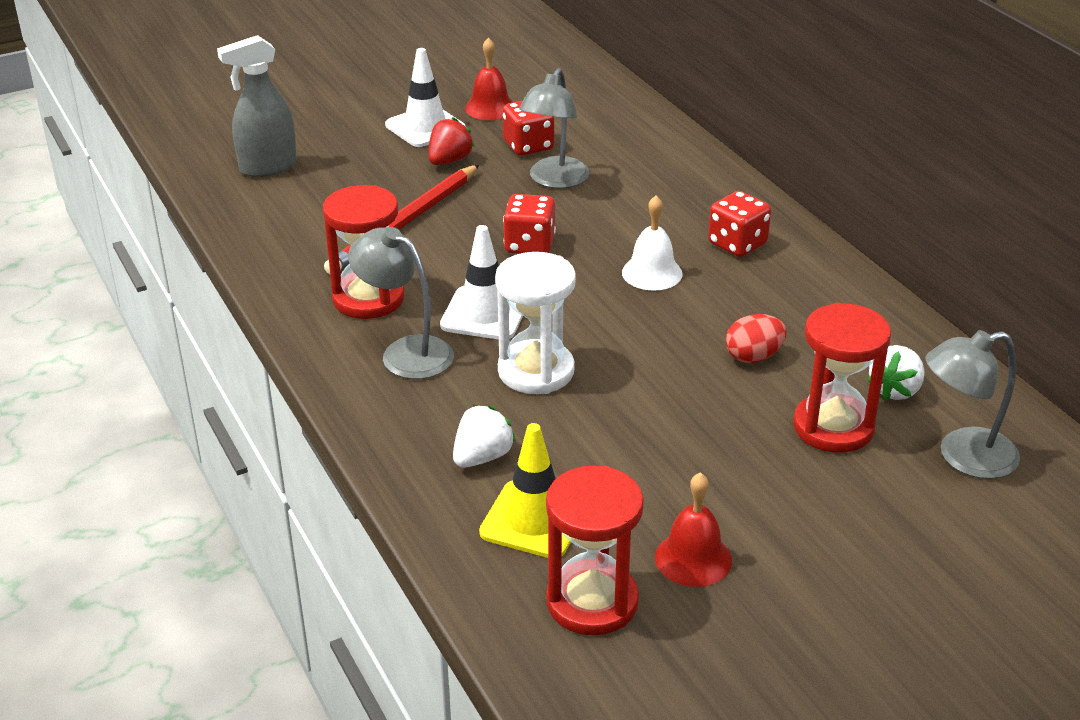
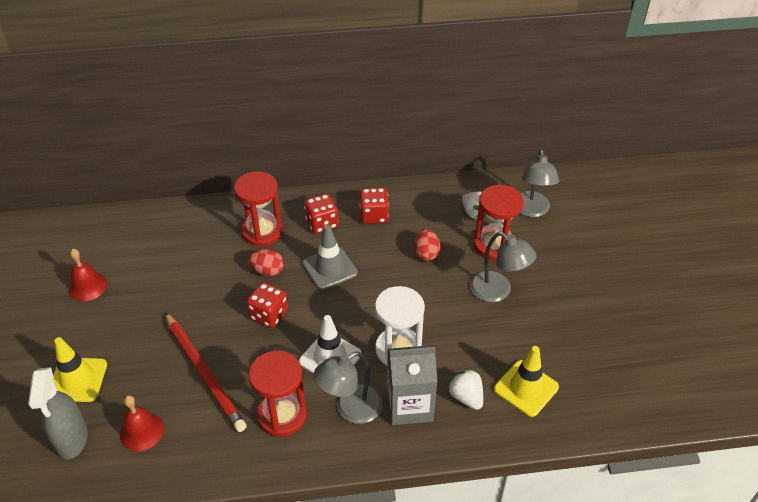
camera: 70 degrees left, 10 degrees up
(349, 145) = (77, 380): none -> yellow traffic cone
(425, 127) = (86, 329): white traffic cone -> none
(438, 404) = (409, 405): none -> grey carton
(449, 161) = (141, 327): red strawberry -> none
(528, 146) = (153, 281): red dice -> red dice (374, 215)
(554, 180) = (203, 281): grey lamp -> grey lamp (497, 291)
(592, 602) = (594, 382): red hourglass -> red hourglass (262, 232)
(607, 223) = (267, 271): none -> red egg
(652, 273) = (330, 268): white bell -> grey traffic cone
(693, 558) = (573, 332): red bell -> red bell (142, 431)

